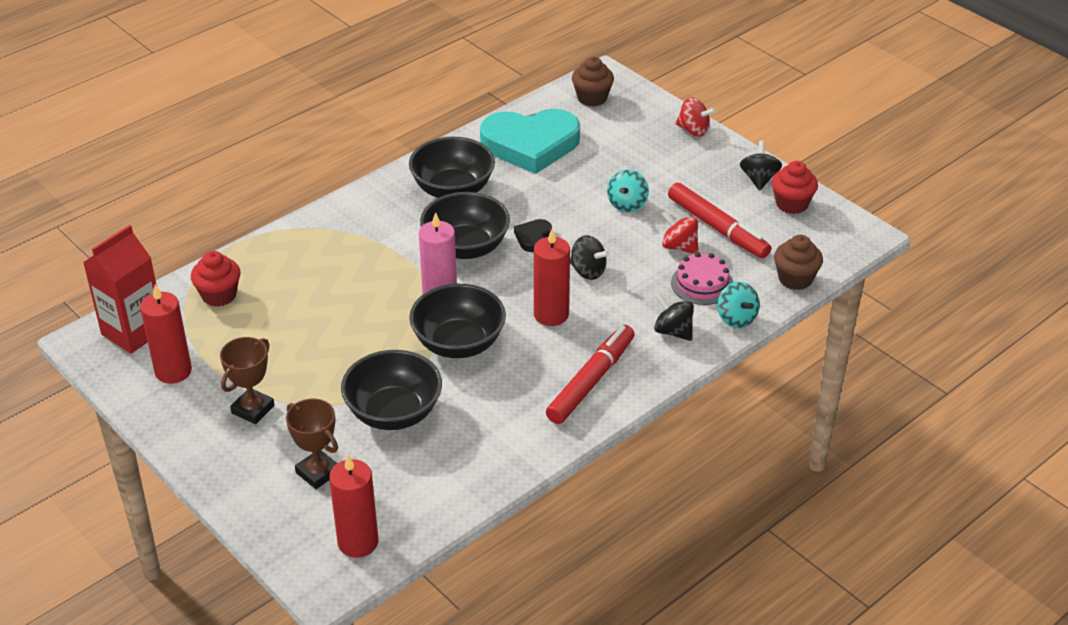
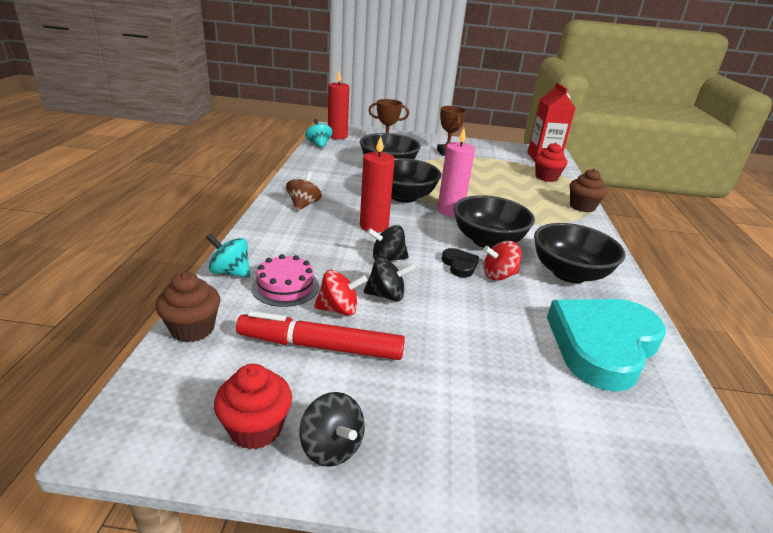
camera: 135 degrees right, 10 degrees down
(173, 371) = (500, 153): red candle -> none
(591, 381) = (303, 205): red marker -> brown spinning top
(592, 98) = (676, 458): brown cupcake -> brown cupcake (582, 207)
(627, 204) = (433, 328): turquoise spinning top -> turquoise spinning top (318, 144)
(673, 331) = (276, 246): black spinning top -> black spinning top (386, 295)
(693, 130) = (502, 488): red spinning top -> red spinning top (498, 275)

